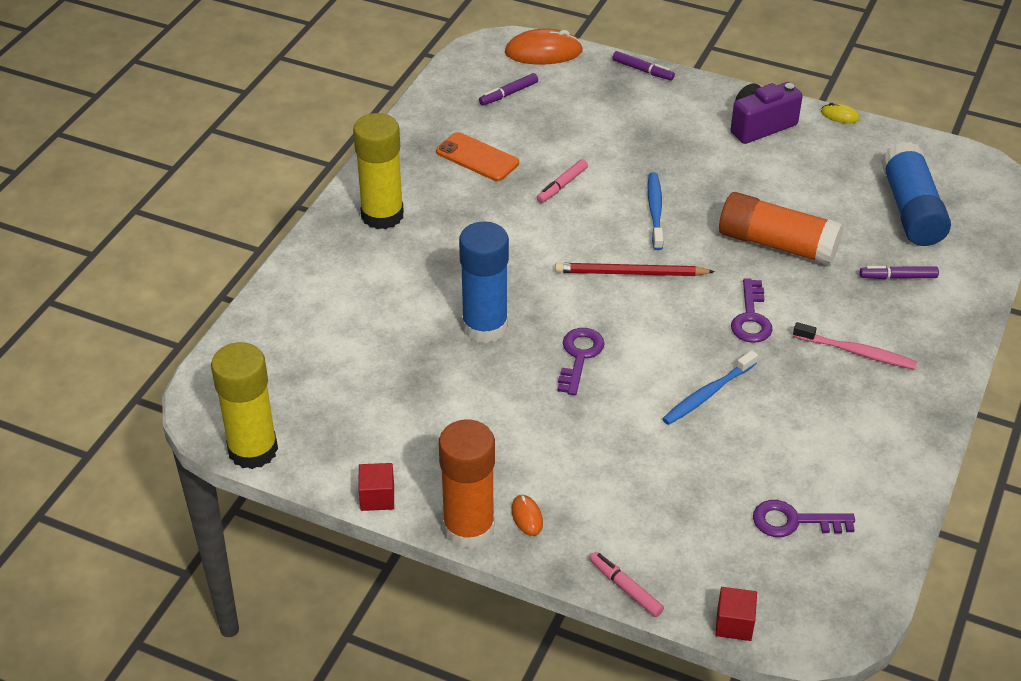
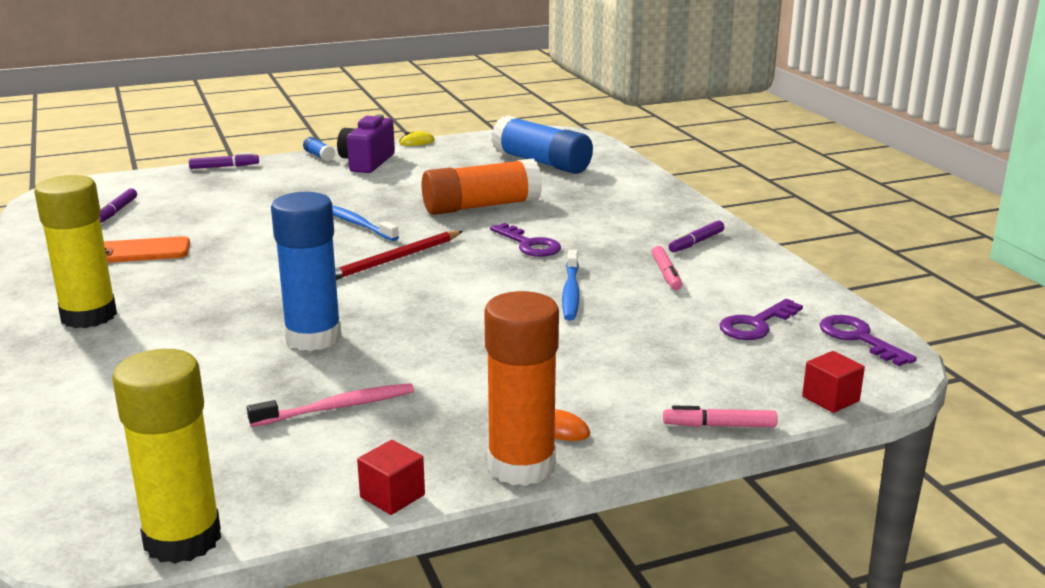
camera: 45 degrees left, 20 degrees down
(543, 52) = (115, 183): orange mouse -> none
(562, 185) = (251, 239): pink marker -> pink marker (666, 274)
(579, 356) = (431, 318): purple key -> purple key (858, 338)
(733, 94) = (319, 156): none -> blue glue stick
(856, 352) = (630, 231): pink toothbrush -> pink toothbrush (336, 407)
(898, 277) = (590, 191): purple marker -> purple marker (696, 242)

